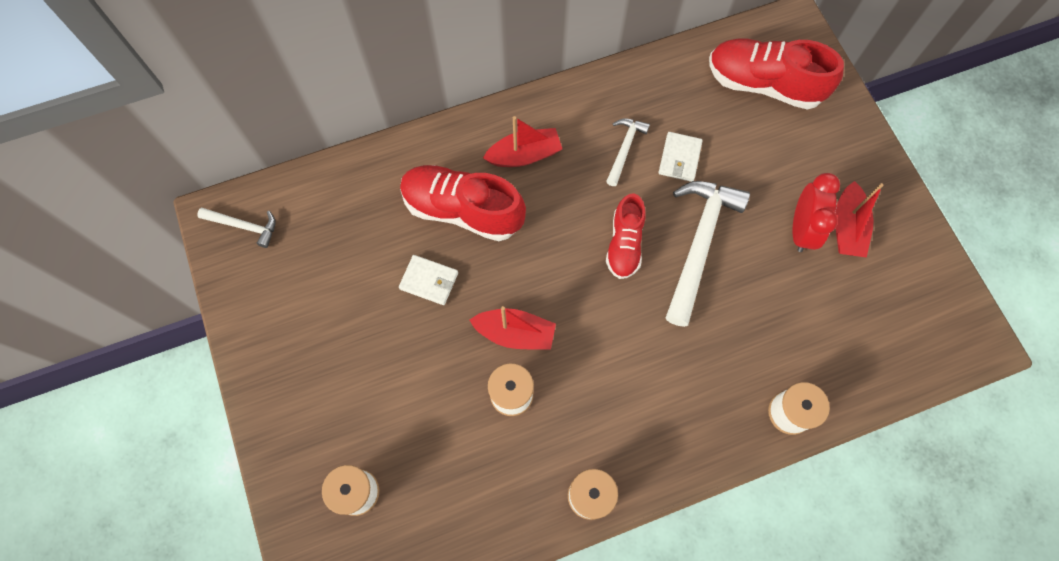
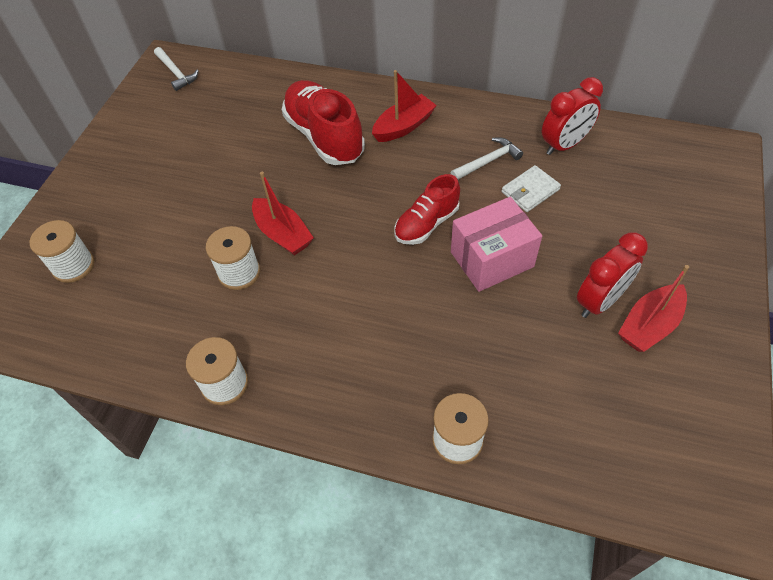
camera: 40 degrees right, 15 degrees down
(429, 281) = (257, 166): white wallet -> none
(524, 155) = (403, 126): red boat -> red boat turned 60 degrees counterclockwise
(672, 93) = (564, 145): none -> red clock
(699, 244) = (492, 259): white hammer -> pink box
(764, 84) = (657, 177): red shoe -> none

